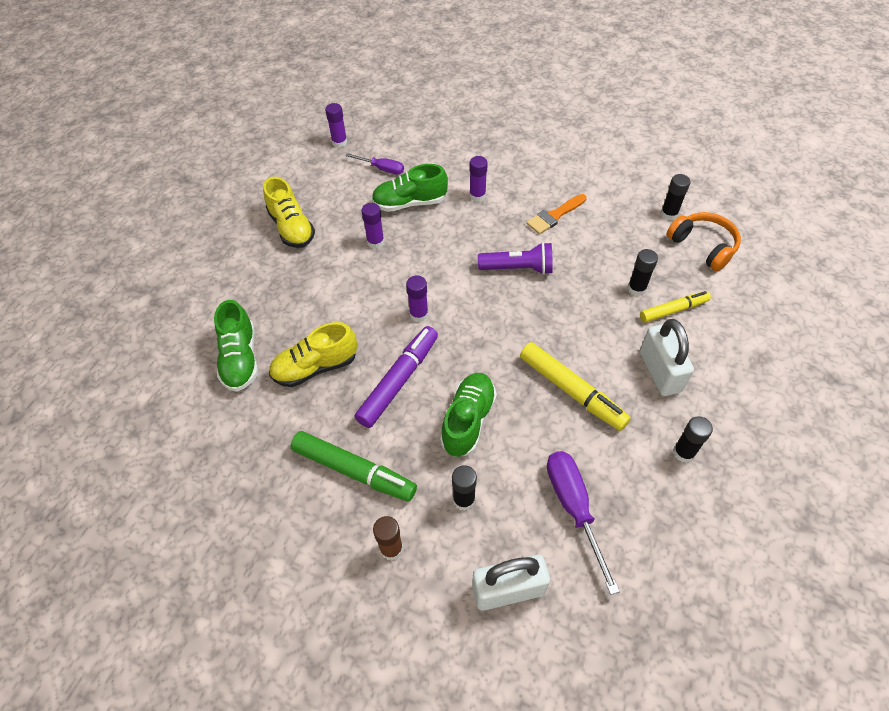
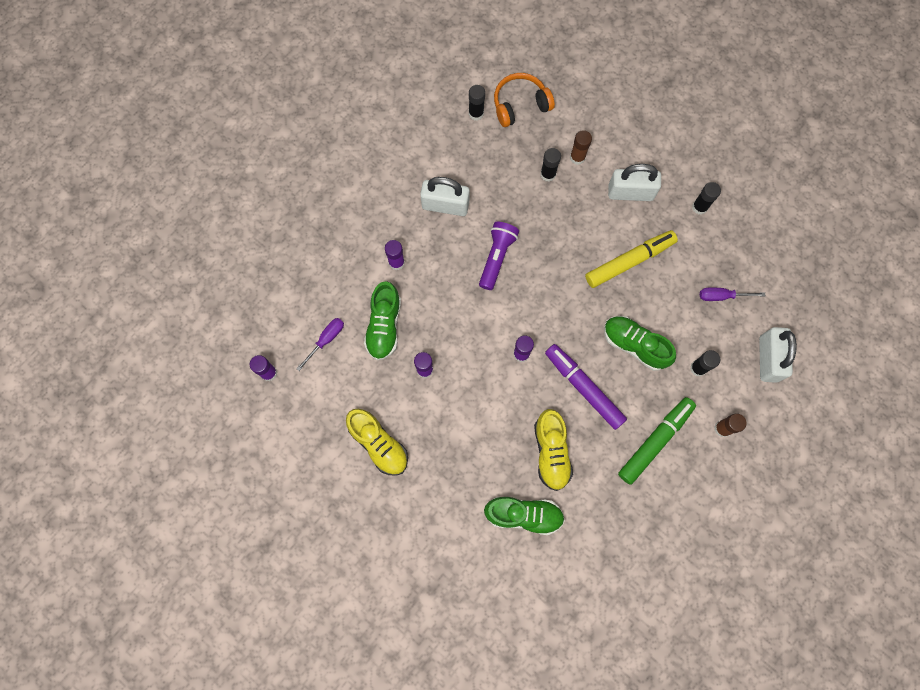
camera: 75 degrees left, 20 degrees up
(292, 228) = (379, 444): yellow shoe -> yellow shoe turned 60 degrees clockwise
(554, 215) = (445, 205): orange brush -> white padlock
(573, 507) = (722, 296): purple screwdriver -> purple screwdriver, size x0.62
(673, 310) = (577, 157): yellow marker -> brown glue stick

